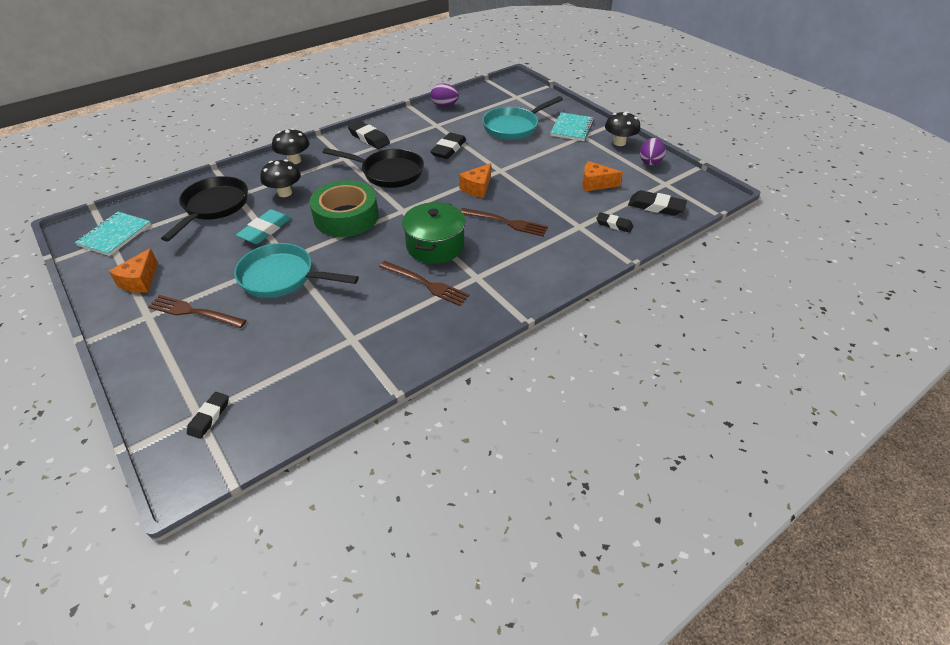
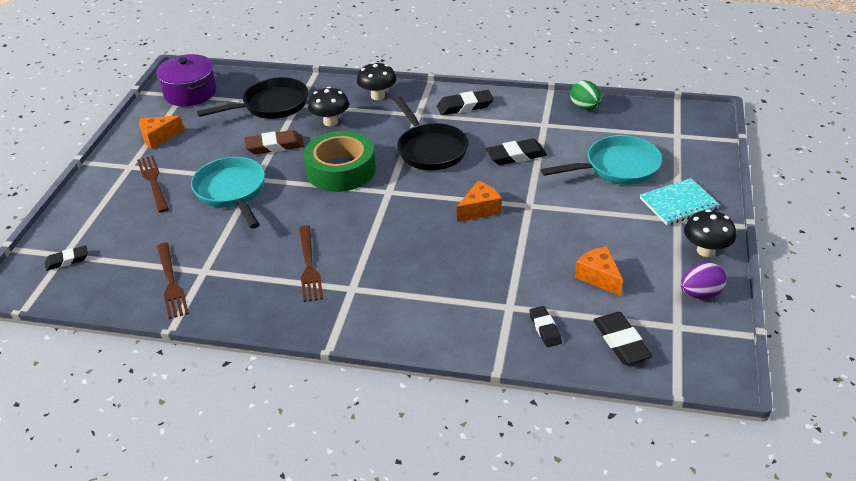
camera: 50 degrees right, 5 degrees down
(115, 235) = (190, 93): turquoise notebook -> purple pot
(265, 230) = (274, 146): turquoise eraser -> brown eraser
(369, 138) = (465, 106): black eraser -> black eraser turned 75 degrees clockwise
(435, 246) = (364, 239): green pot -> none
(444, 105) = (585, 107): purple egg -> green egg
(477, 188) = (480, 210): orange cheese -> orange cheese turned 150 degrees clockwise
(506, 222) = (451, 258): brown fork -> brown fork (171, 283)
(513, 127) = (617, 167): turquoise pan -> turquoise pan turned 150 degrees clockwise

